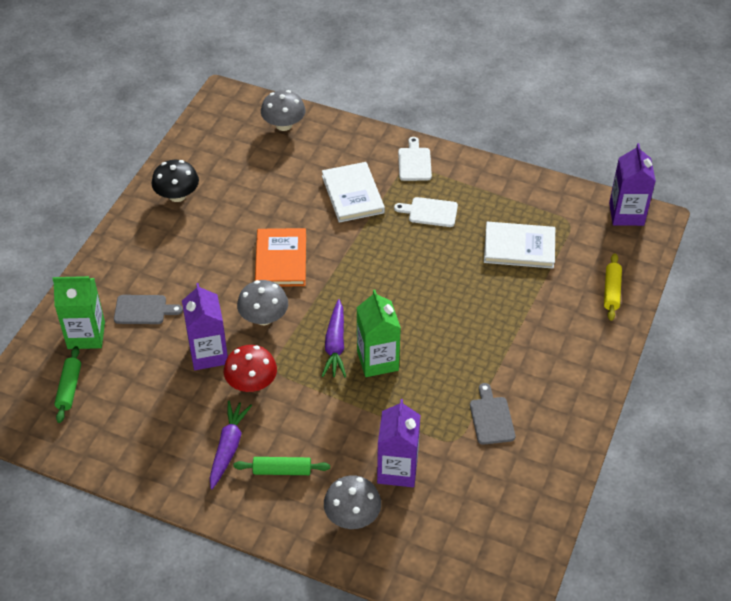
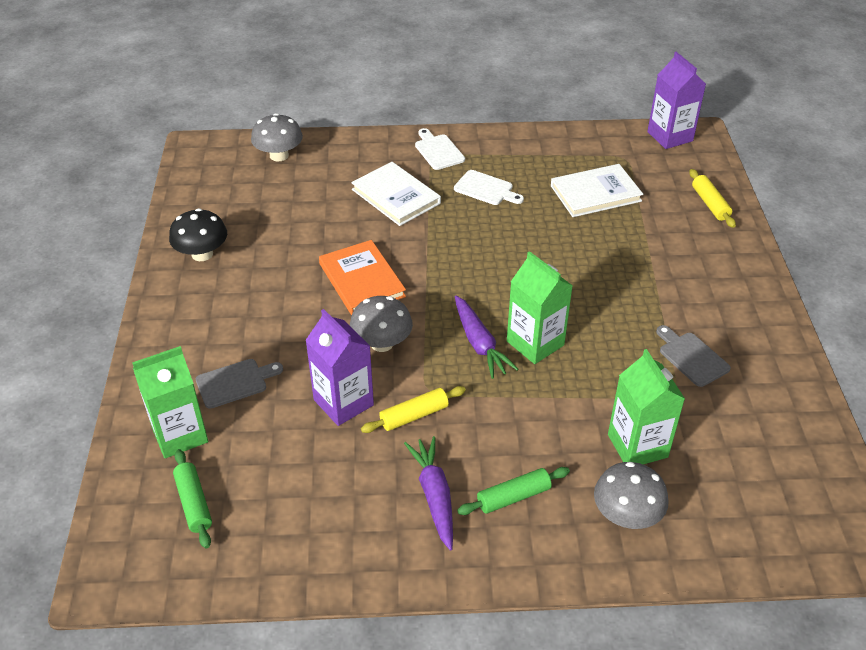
camera: 25 degrees left, 5 degrees down
(251, 383) = (414, 416): red mushroom -> yellow rolling pin
(397, 470) = (637, 446): purple carton -> green carton
(430, 212) = (486, 189): white cutting board -> white cutting board turned 135 degrees counterclockwise

